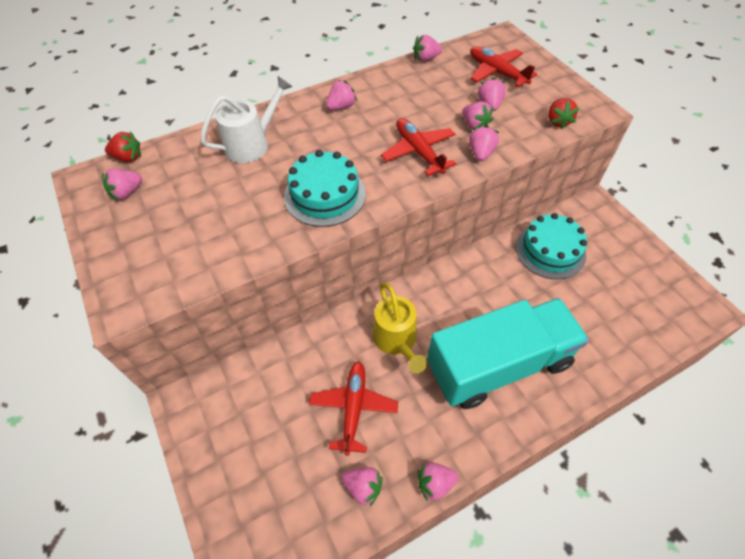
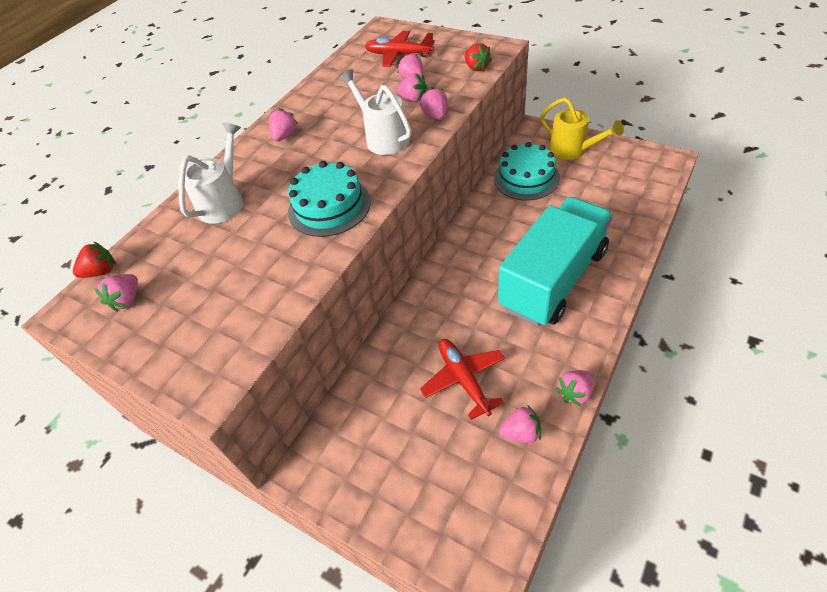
camera: 25 degrees left, 5 degrees down
(396, 341) = (458, 308): yellow watering can -> yellow watering can (573, 150)
(418, 152) = (383, 138): red plane -> white watering can
(425, 59) = (329, 70): pink strawberry -> none

